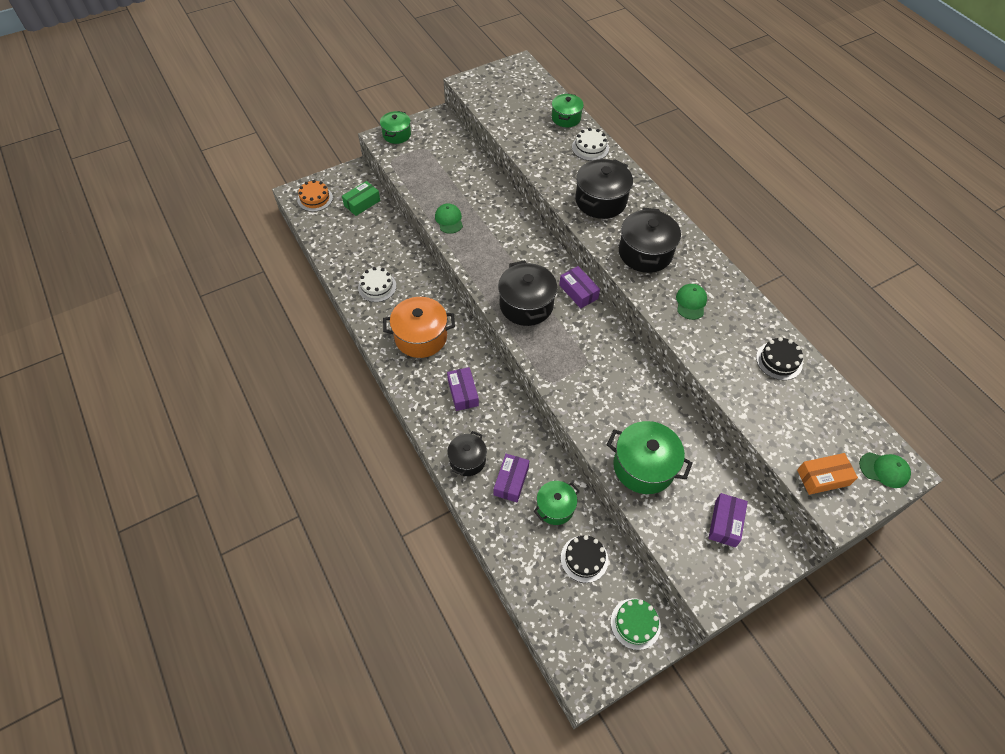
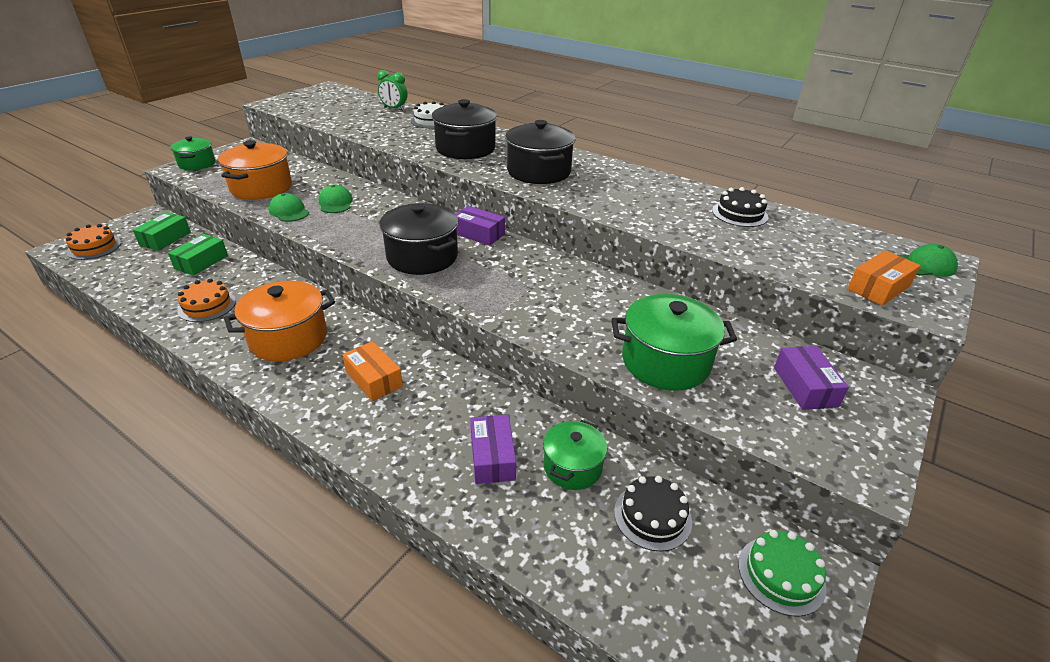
camera: 25 degrees left, 20 degrees down
(377, 287) = (207, 306): white cake -> orange cake
(381, 238) = (201, 262): none -> green box
(436, 182) = (261, 188): none -> orange pot
(463, 393) = (374, 379): purple box -> orange box
(467, 460) = (415, 453): black pot -> none
(566, 118) = (394, 109): green pot -> green clock
(691, 302) = (614, 194): green cap -> green cap (335, 203)

